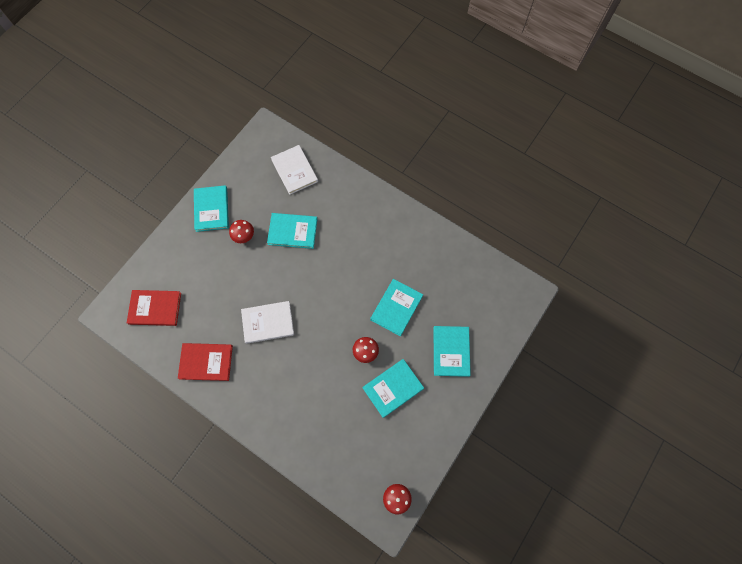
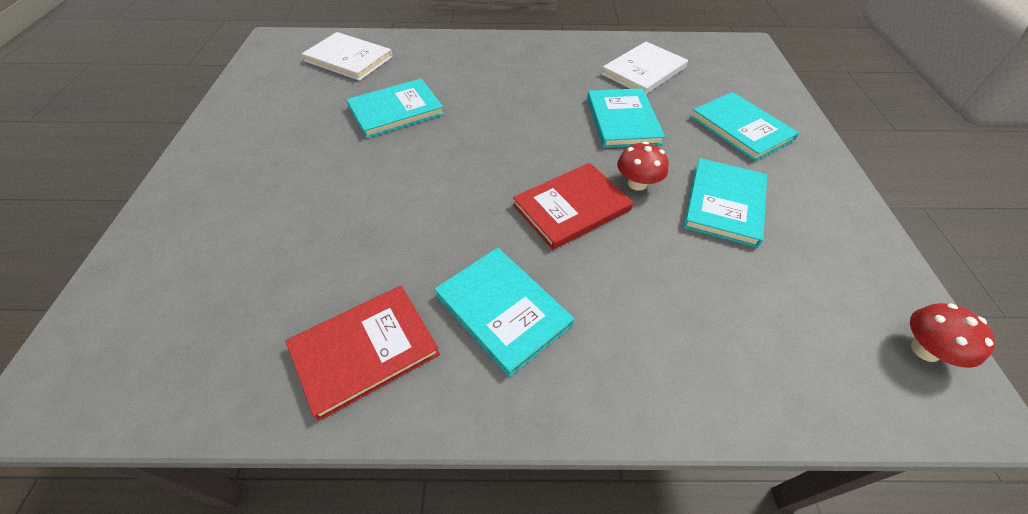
camera: 35 degrees left, 20 degrees down
(155, 308) = (181, 320): red book -> red book (572, 207)
(212, 209) = (234, 139): turquoise book -> turquoise book (503, 310)
(244, 236) = (316, 145): red mushroom -> none
(268, 323) = (446, 226): white book -> white book (644, 71)

